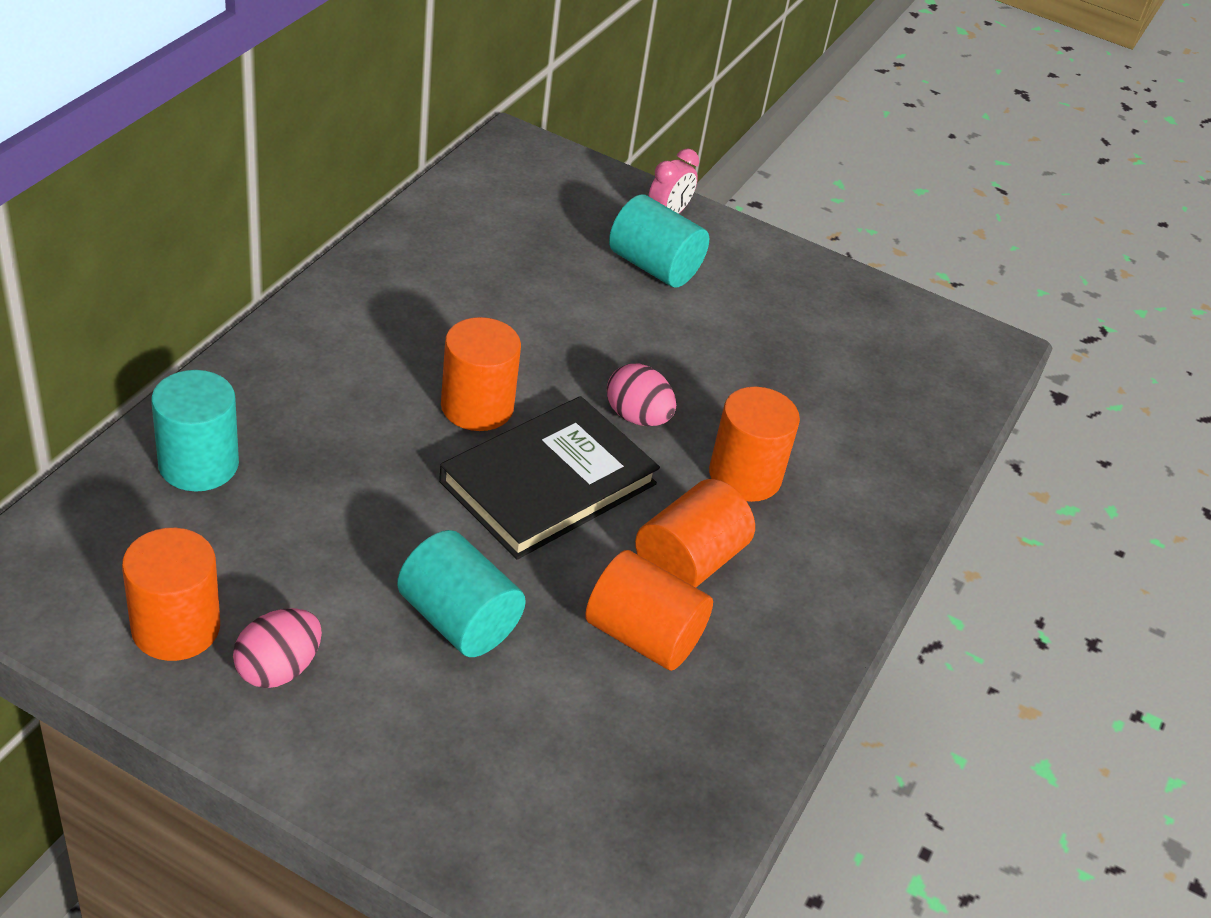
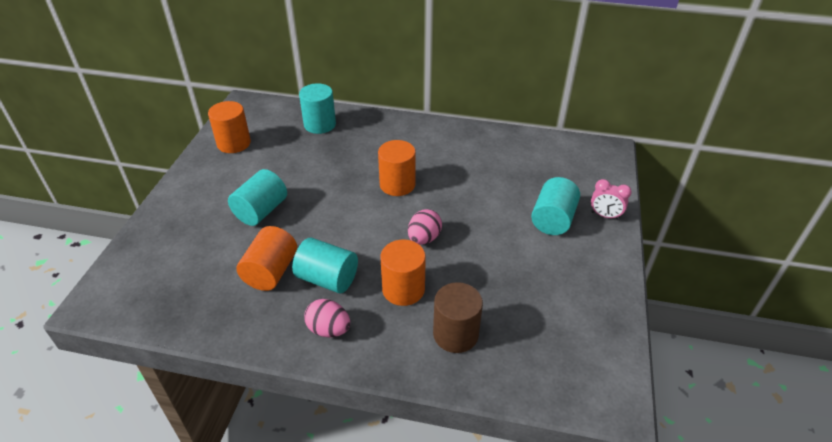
camera: 80 degrees right, 0 degrees up
(278, 669) = (220, 171): pink egg -> pink egg (329, 329)
(548, 482) = (359, 218): black book -> none
(689, 562) = (327, 279): orange cylinder -> turquoise cylinder
(851, 447) = (455, 334): none -> brown cylinder

